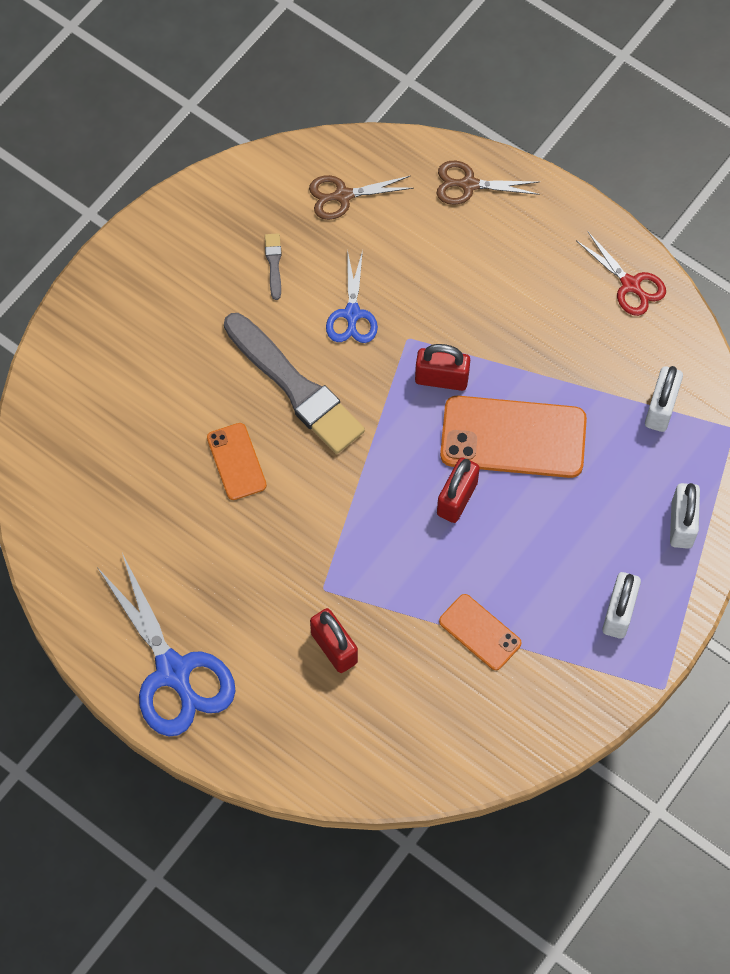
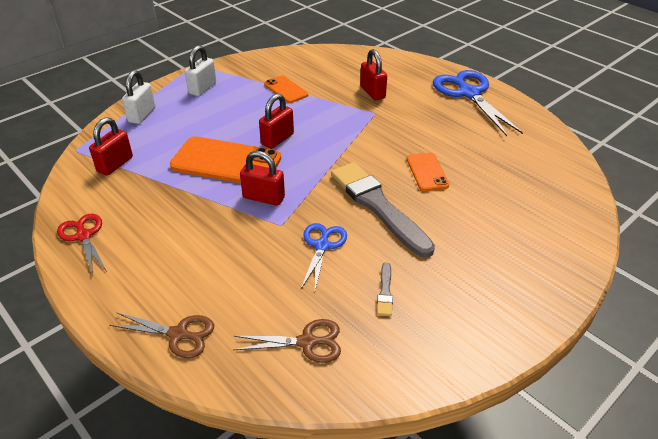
camera: 170 degrees left, 25 degrees down
(661, 408) = (115, 164): white padlock -> red padlock

